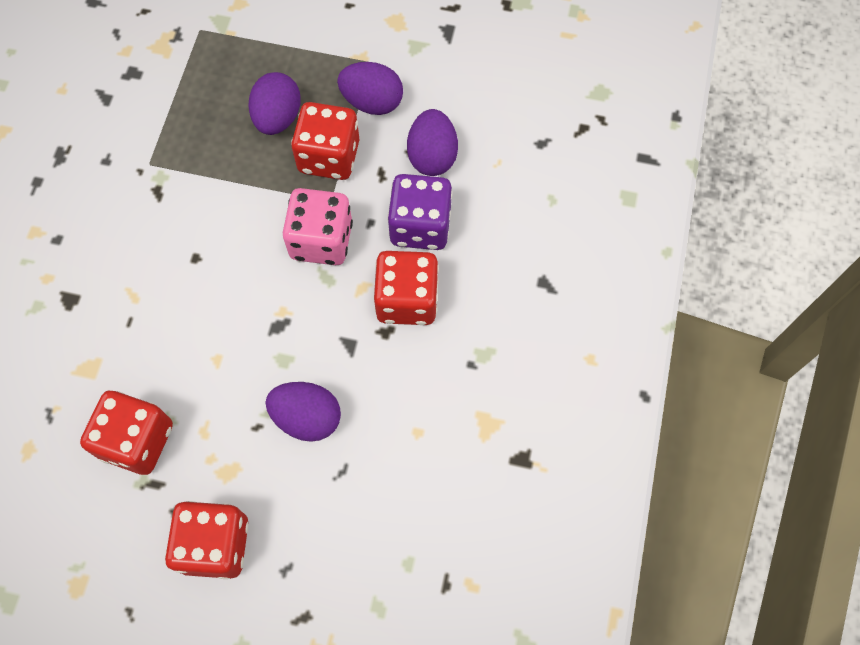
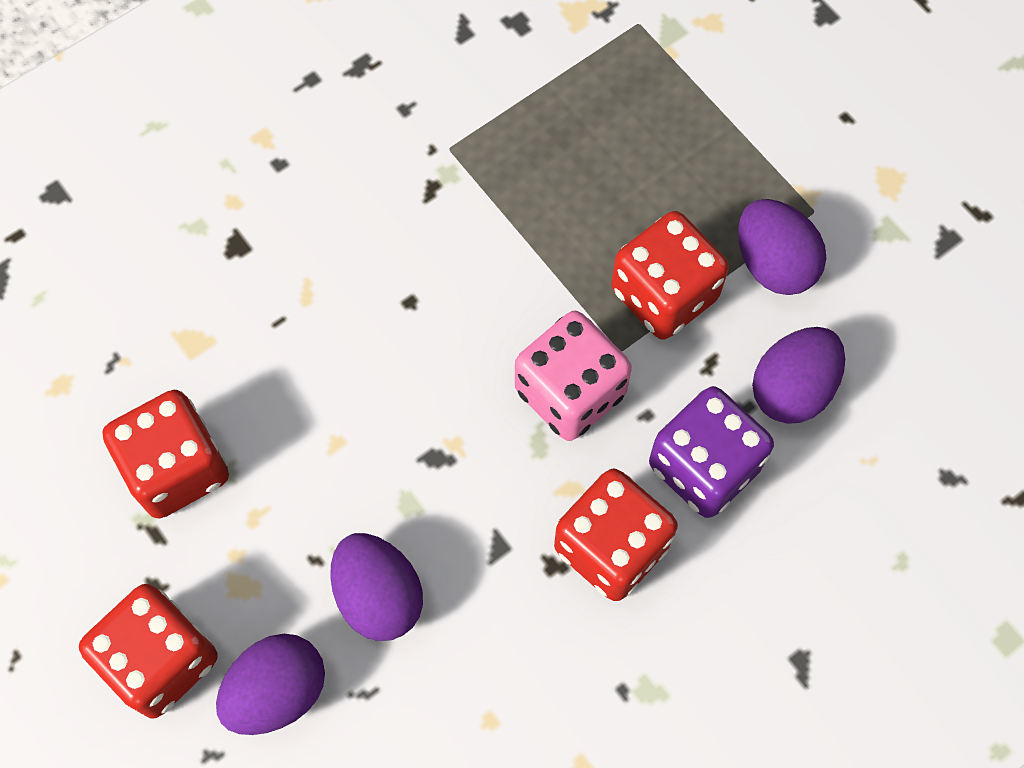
camera: 40 degrees right, 0 degrees up
(278, 118) = (642, 200): purple egg -> purple egg (277, 691)

